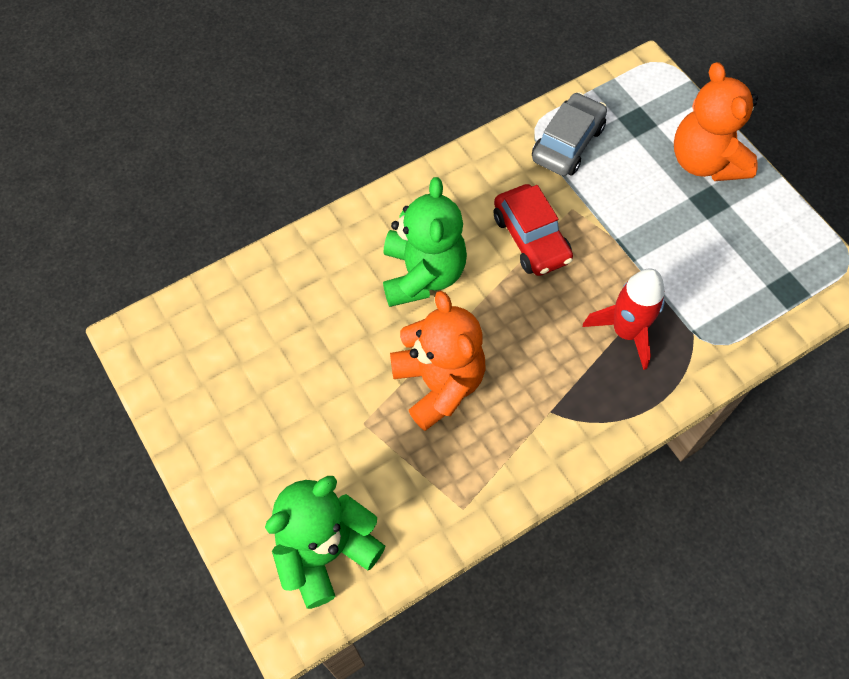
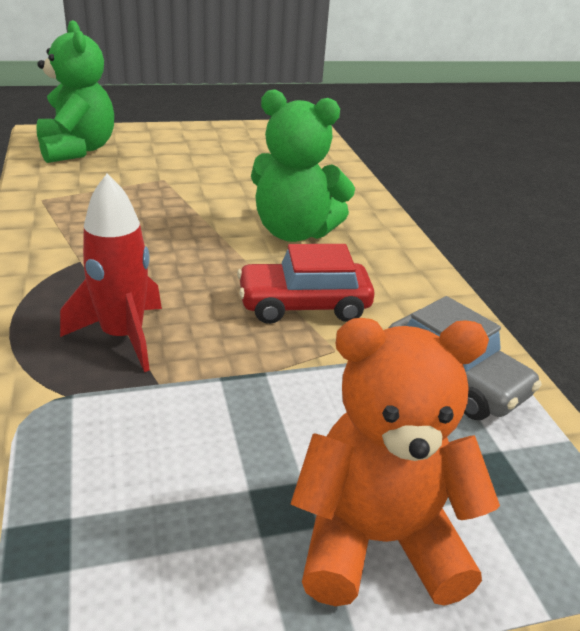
camera: 105 degrees right, 30 degrees down
(438, 383) = (168, 214): orange teddy bear -> none

